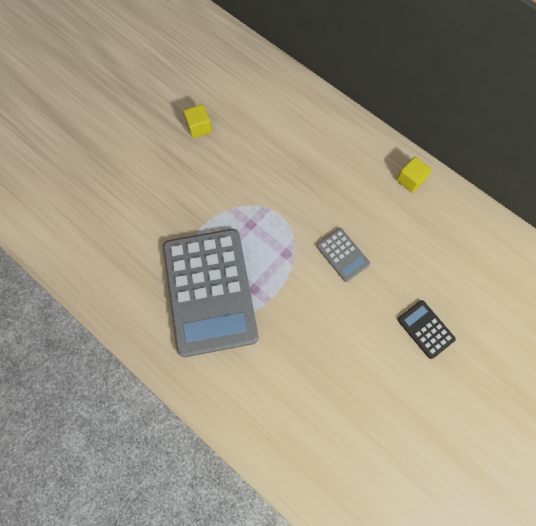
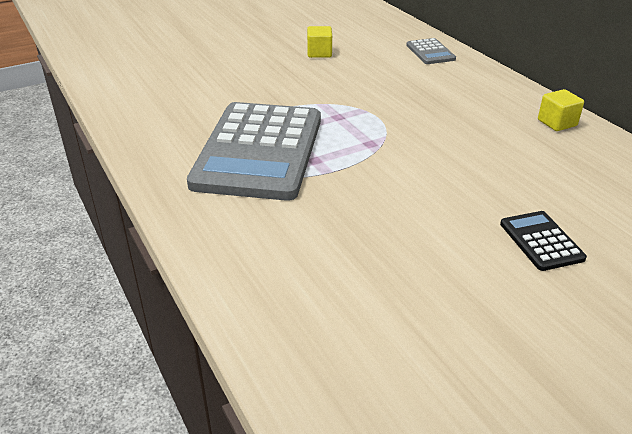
camera: 20 degrees right, 35 degrees down
(342, 255) = (443, 158): grey calculator -> grey calculator (430, 52)

